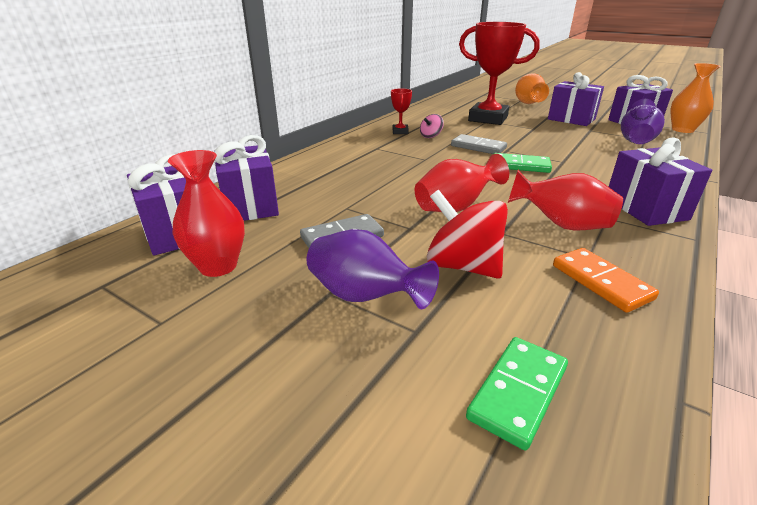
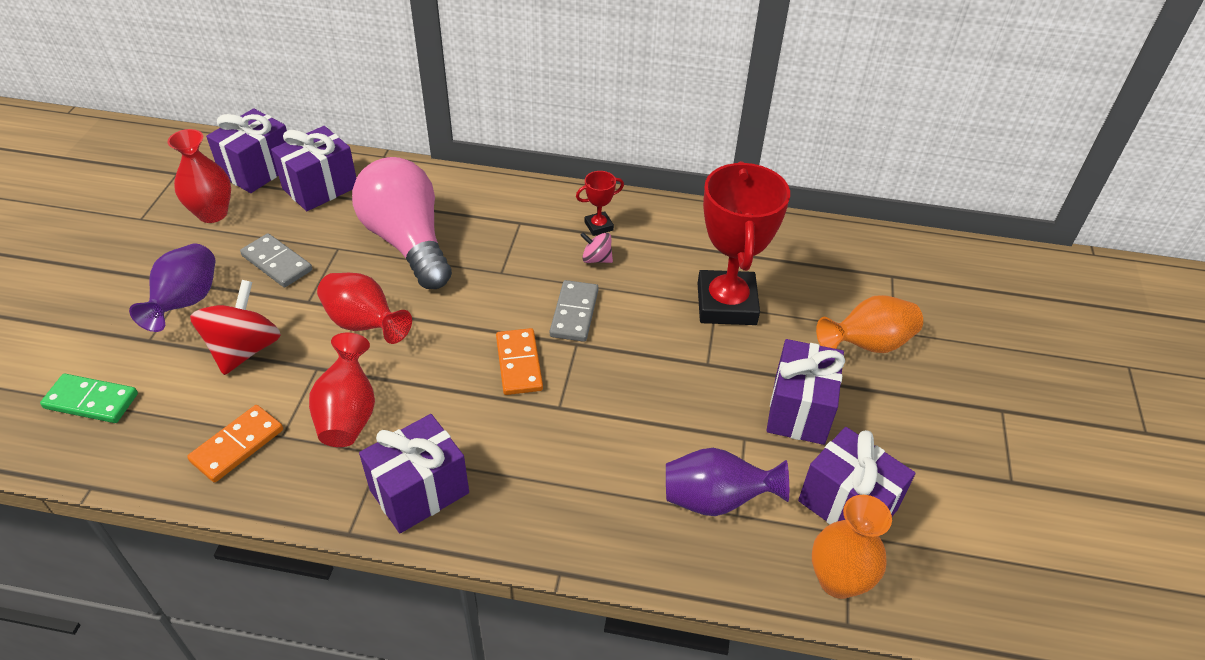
camera: 65 degrees right, 15 degrees up
(365, 181) = (408, 242): none -> pink light bulb
(520, 165) = (519, 364): green domino -> orange domino

